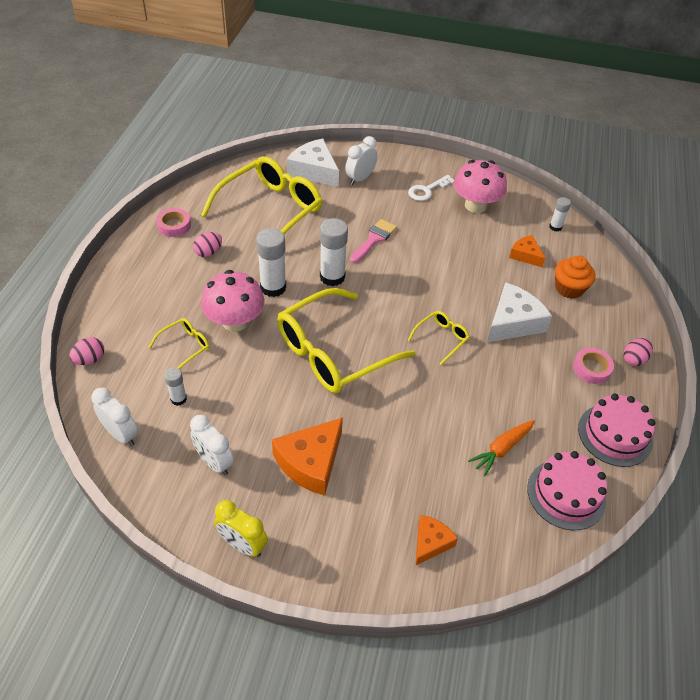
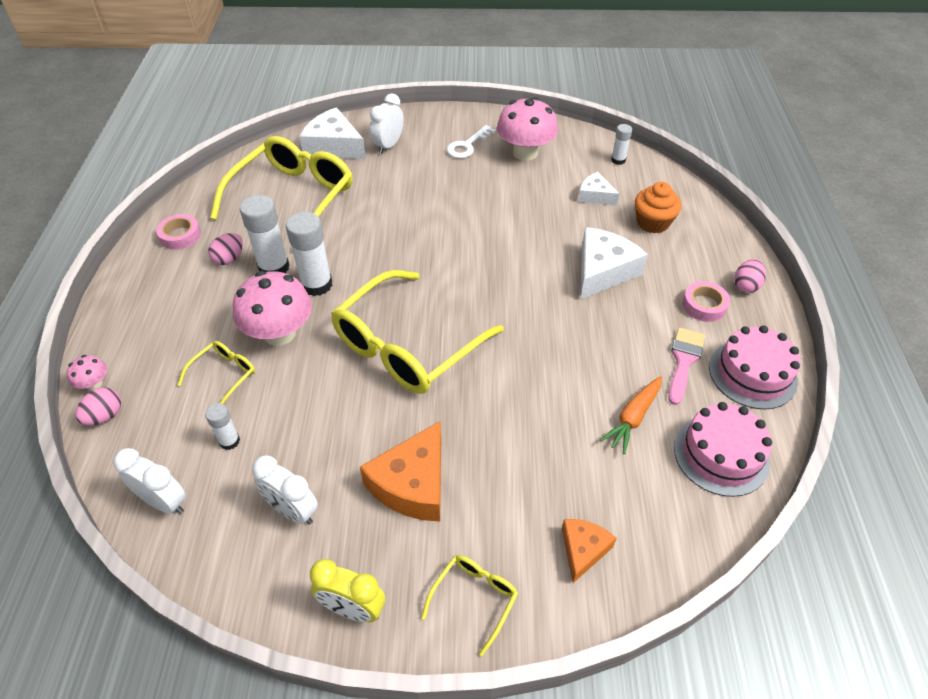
camera: 10 degrees left, 0 degrees up
(86, 333) = (94, 384): none -> pink mushroom
(332, 277) = (384, 259): white glue stick -> white glue stick (274, 267)
(374, 239) = (421, 209): pink brush -> pink brush (683, 361)
(441, 339) = (528, 305): yellow glasses -> yellow glasses (474, 599)
(525, 255) = (595, 196): orange cheese -> white cheese

